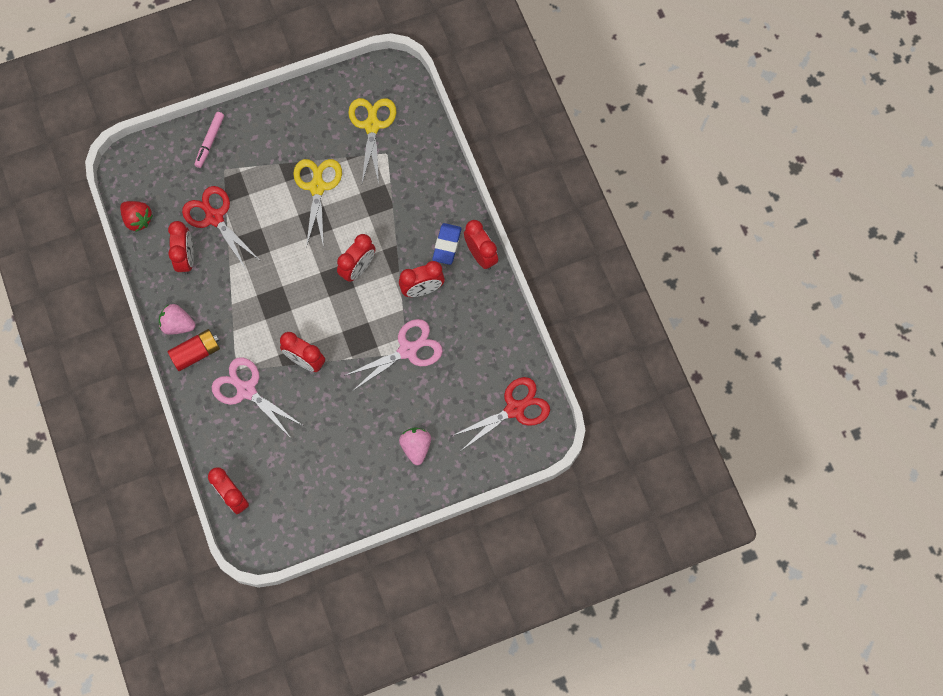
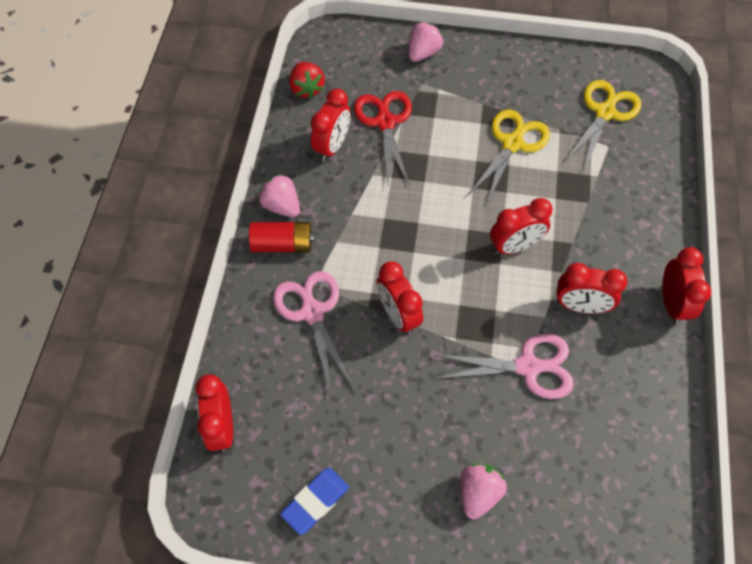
camera: 30 degrees right, 10 degrees down
(210, 141) = (423, 53): pink marker -> pink strawberry
(447, 245) = (634, 272): blue eraser -> blue eraser (315, 501)
(514, 409) = (634, 516): red scissors -> none

